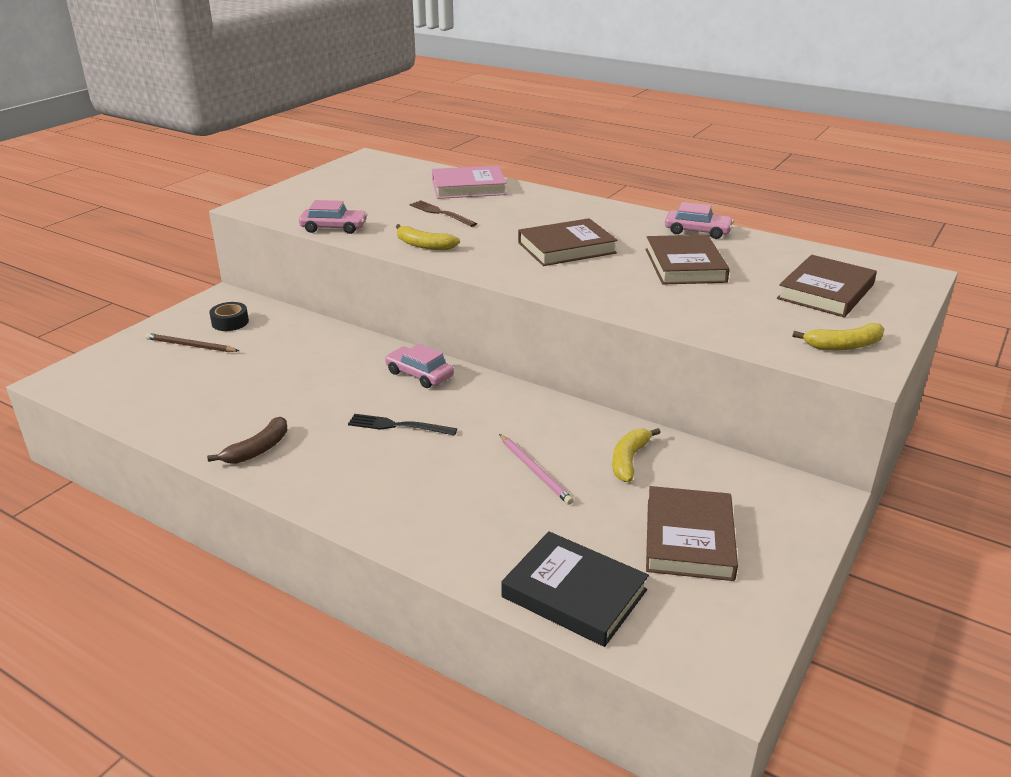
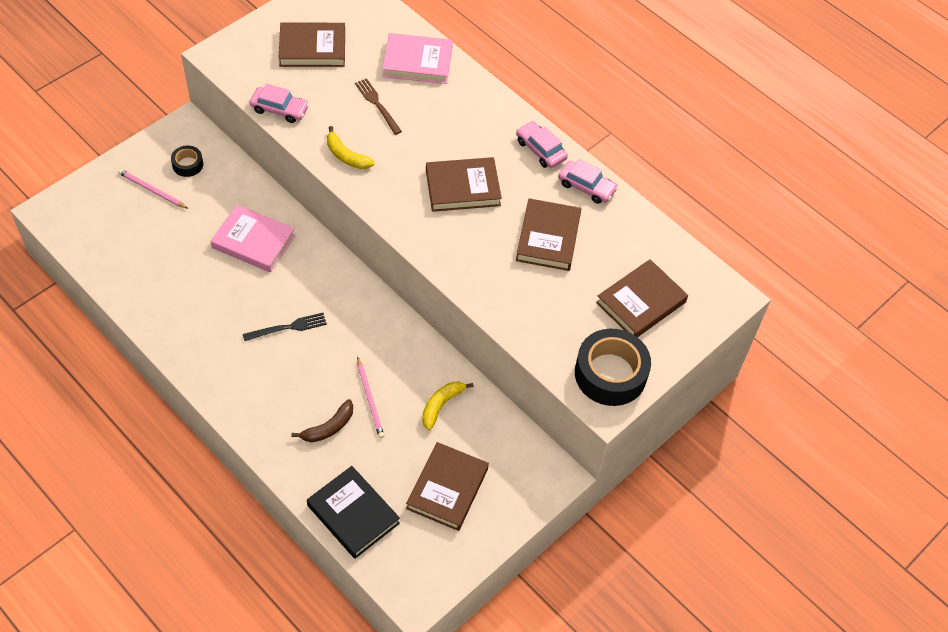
camera: 10 degrees right, 25 degrees up
(190, 345) = (152, 190): brown pencil -> pink pencil
(258, 449) = (183, 329): brown banana -> brown banana (328, 427)
(328, 365) = (253, 241): none -> pink book
(354, 192) = (312, 48): none -> brown book
(398, 426) = (288, 327): black fork -> black fork turned 135 degrees clockwise
(419, 374) = (321, 270): pink car -> pink car (540, 150)
(844, 345) = (610, 374): yellow banana -> black tape

